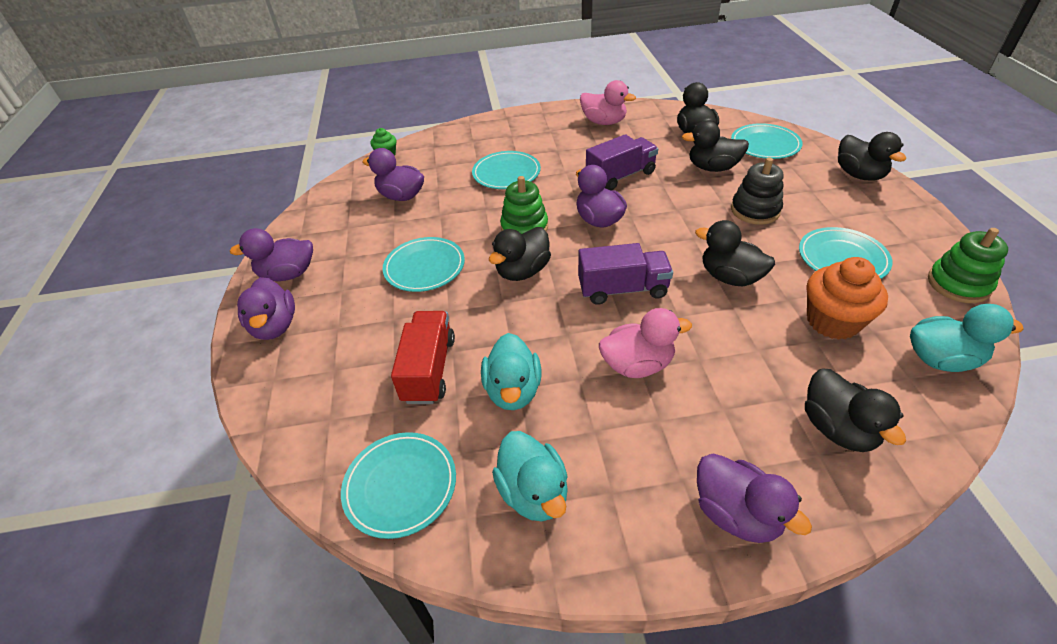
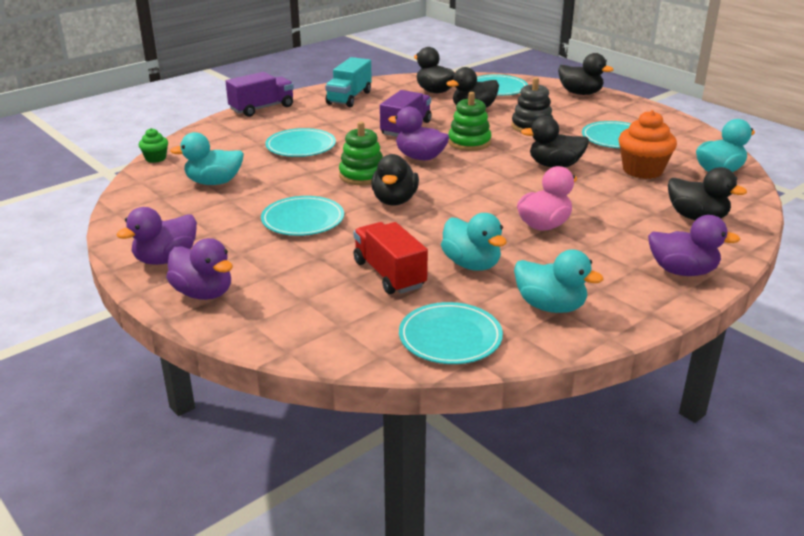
camera: 35 degrees left, 15 degrees down
(401, 196) = (214, 182): purple duck -> turquoise duck
(604, 122) = (349, 98): pink duck -> turquoise truck
(622, 289) = (486, 190): purple truck -> purple truck (262, 108)
(958, 284) = (694, 135): green stacking toy -> green stacking toy (469, 142)

